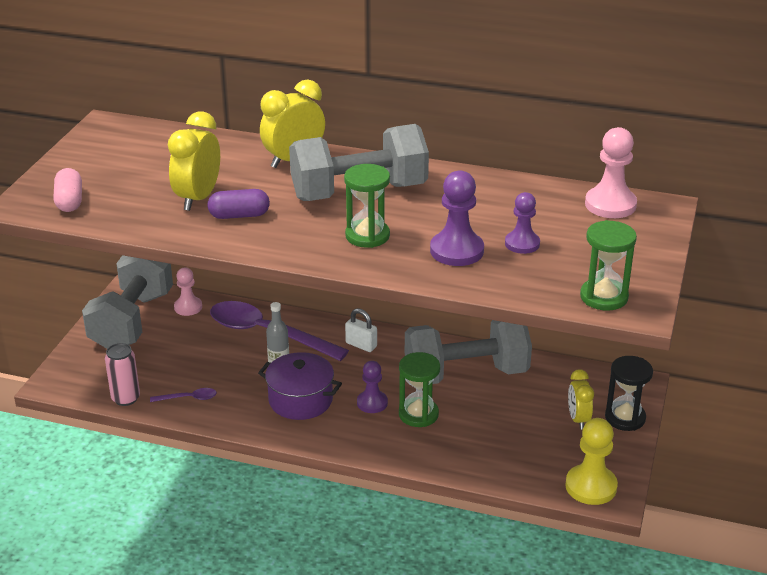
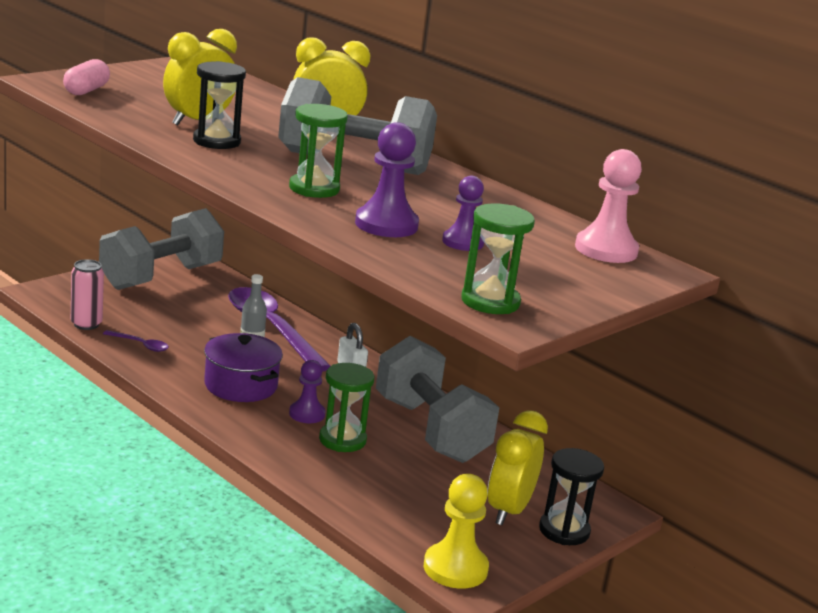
camera: 25 degrees right, 10 degrees down
(188, 307) = (222, 286): pink pawn -> none
(239, 215) = (216, 141): purple capsule -> black hourglass
(466, 374) = (430, 430): grey dumbbell -> grey dumbbell turned 45 degrees clockwise
(578, 419) = (508, 511): yellow clock -> yellow clock, size x1.56

